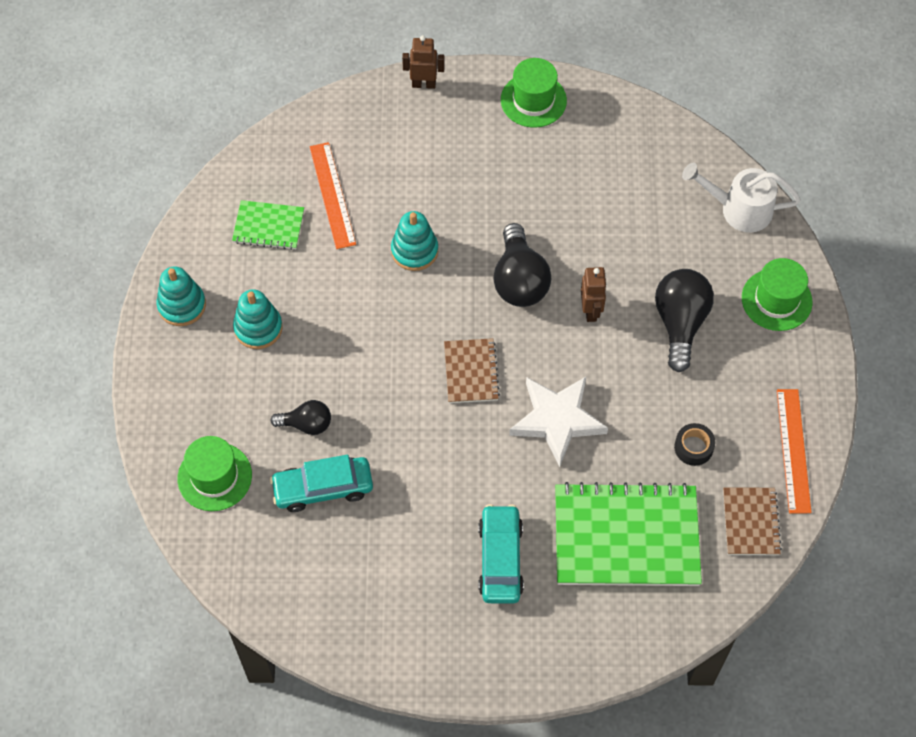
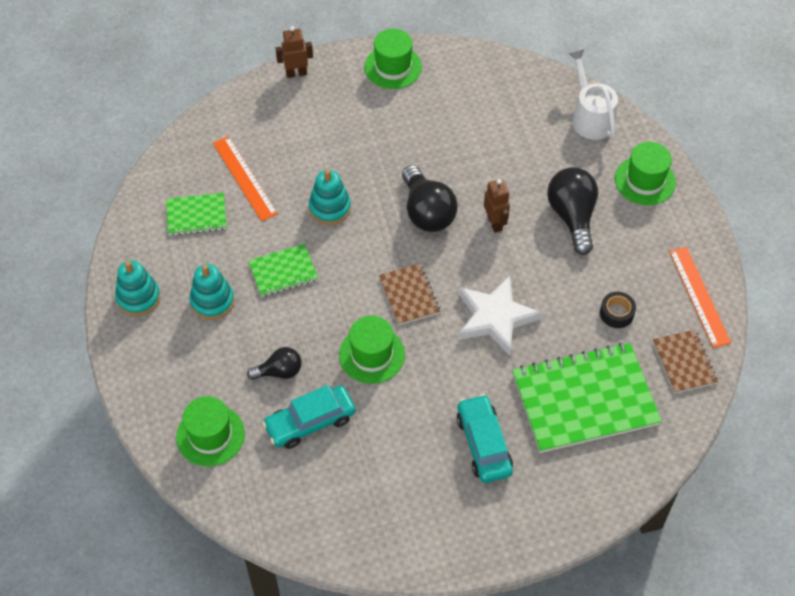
camera: 15 degrees left, 5 degrees down
(343, 312) = (283, 272): none -> green notebook
(410, 429) = (372, 354): none -> green hat
(738, 209) = (590, 117): white watering can -> white watering can turned 75 degrees clockwise

